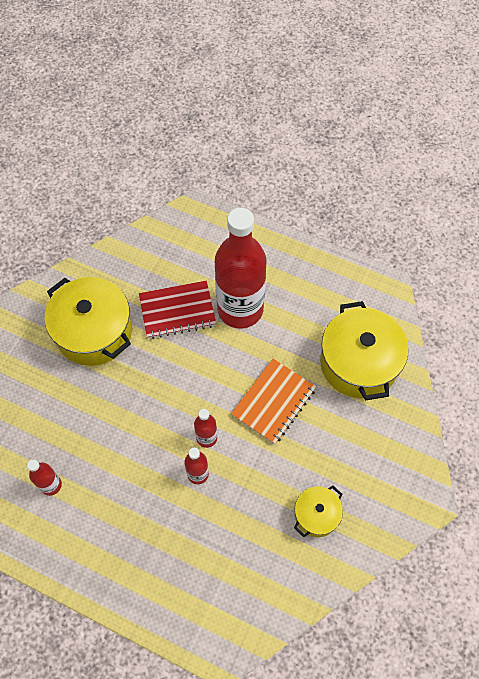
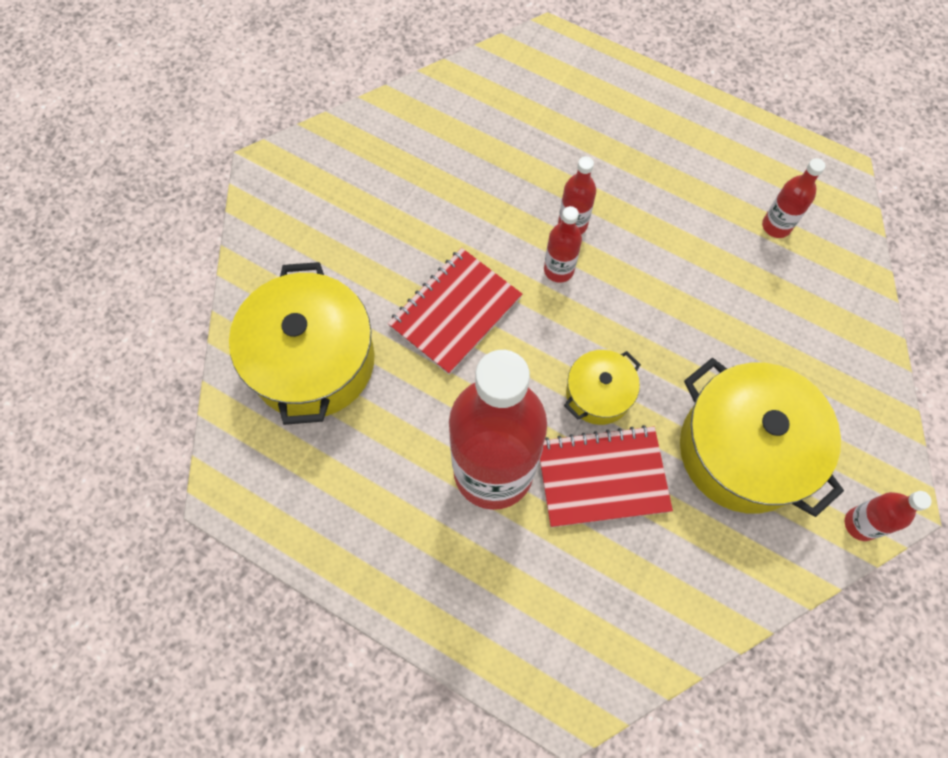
camera: 175 degrees left, 5 degrees up
(33, 298) = (860, 524): none -> red bottle
(274, 402) = (455, 312): orange notebook -> red notebook
(316, 515) = (417, 164): yellow pot -> yellow pot (598, 394)

